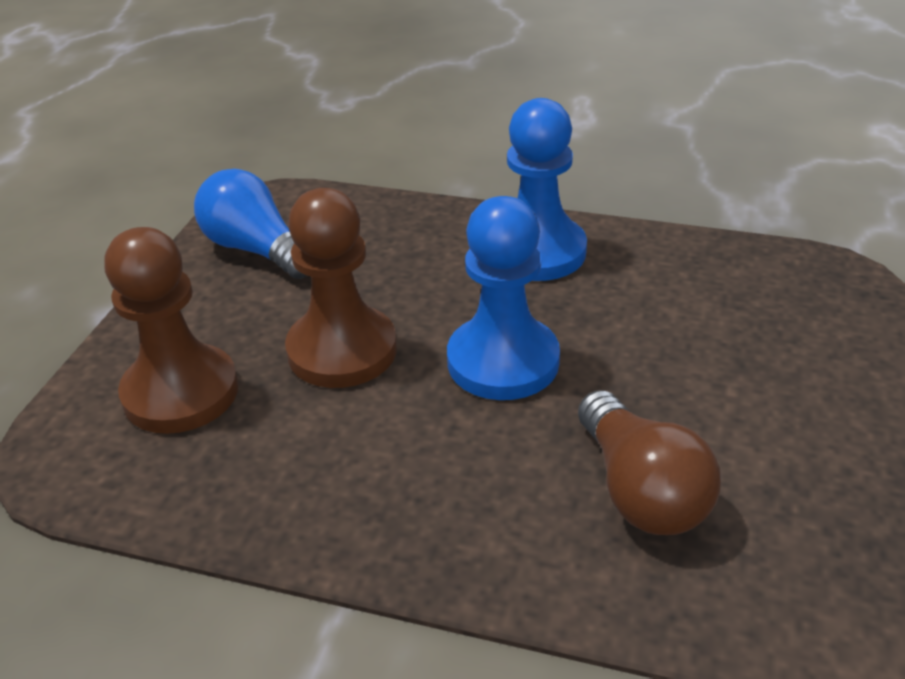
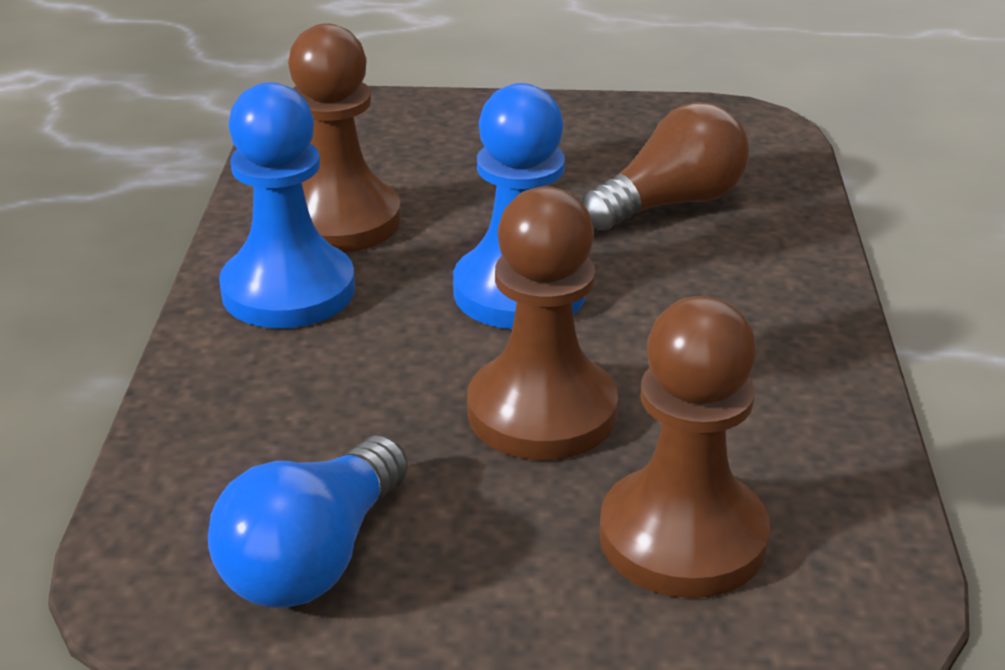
camera: 105 degrees left, 5 degrees down
(636, 279) = (339, 221): none -> brown pawn

